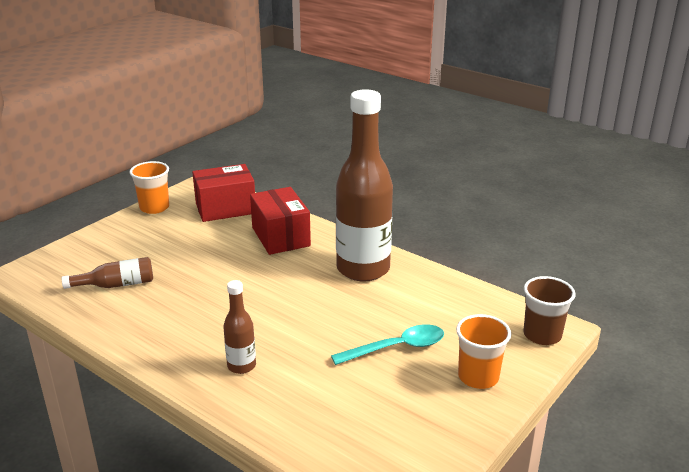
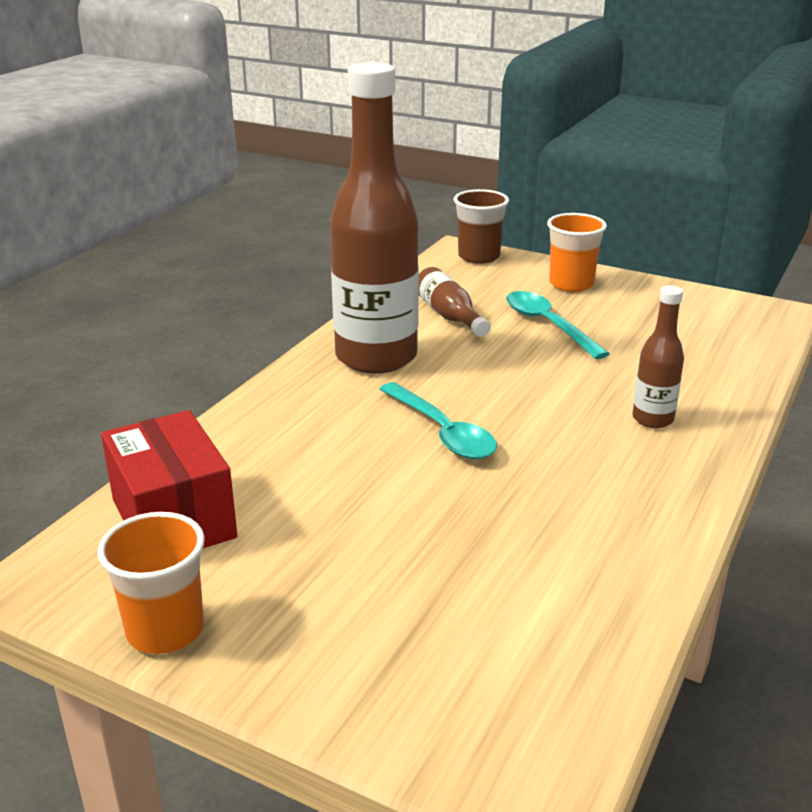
camera: 100 degrees left, 0 degrees up
(116, 285) = (515, 595): brown bottle -> brown bottle (449, 316)
(263, 282) = (442, 432): none -> turquoise spoon
(280, 236) = (288, 436): red box -> none

